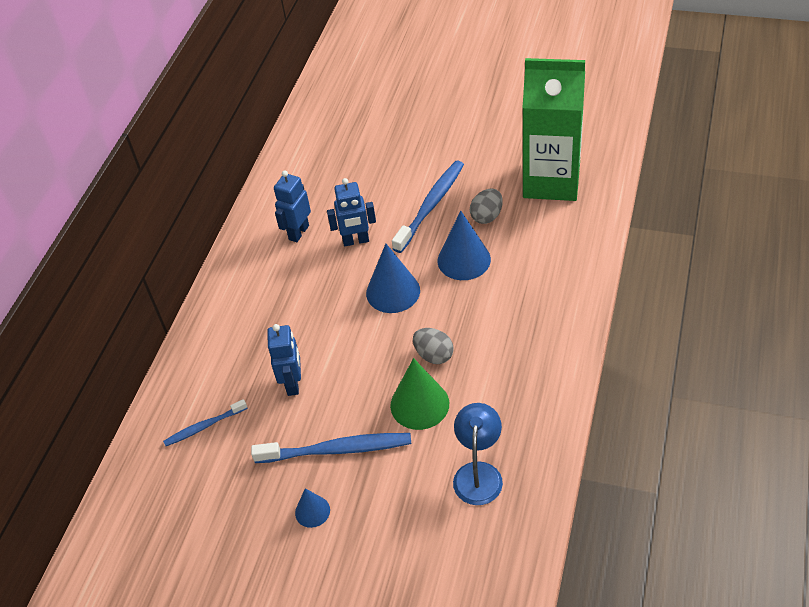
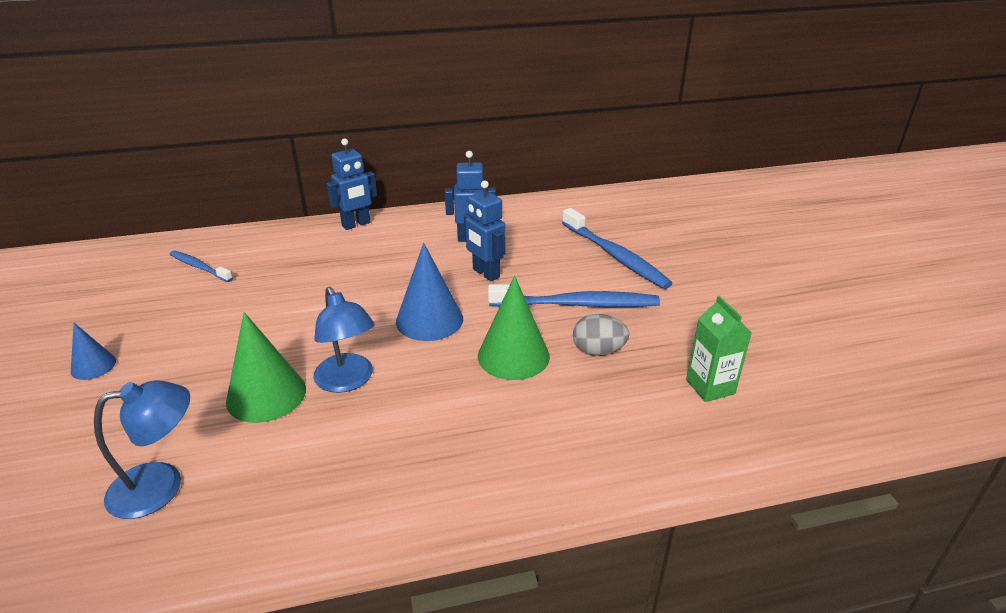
camera: 55 degrees right, 15 degrees down
(293, 383) = (269, 298): blue robot -> blue robot (356, 224)
(336, 450) = (183, 354): blue toothbrush -> blue toothbrush (614, 255)
(434, 355) = (348, 381): grey egg -> blue lamp
(464, 260) = (513, 356): blue cone -> green cone
(551, 181) = (710, 387): green carton -> green carton, size x0.44

